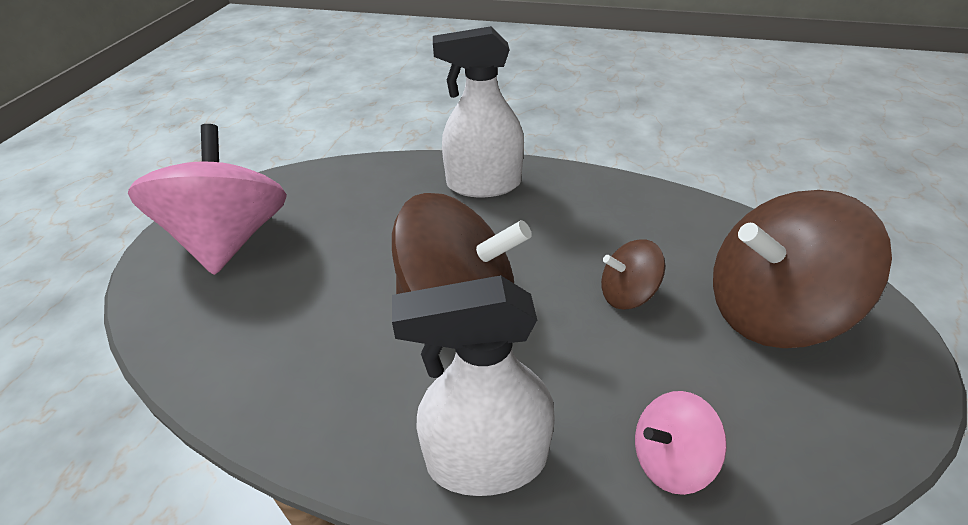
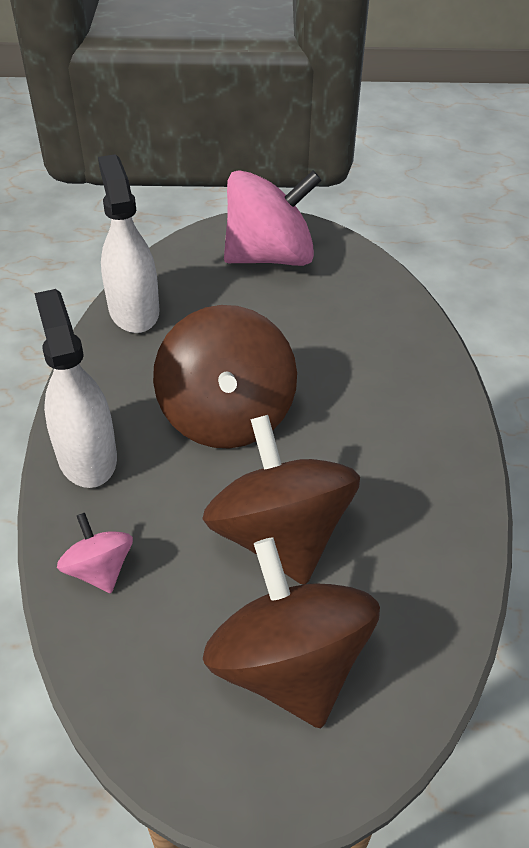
camera: 75 degrees right, 5 degrees up
(483, 184) = (416, 399): white spray bottle -> white spray bottle (134, 311)
(627, 294) = (280, 535): brown spinning top -> brown spinning top, size x2.06

